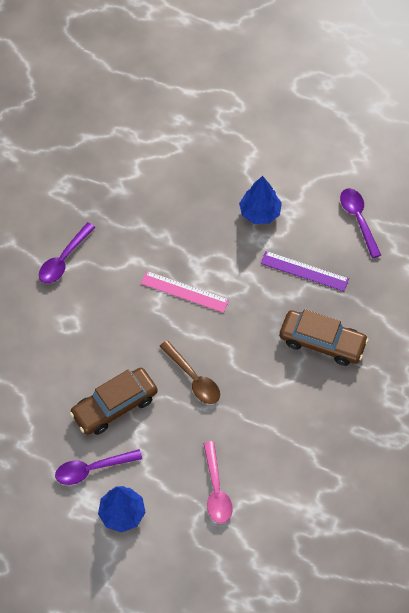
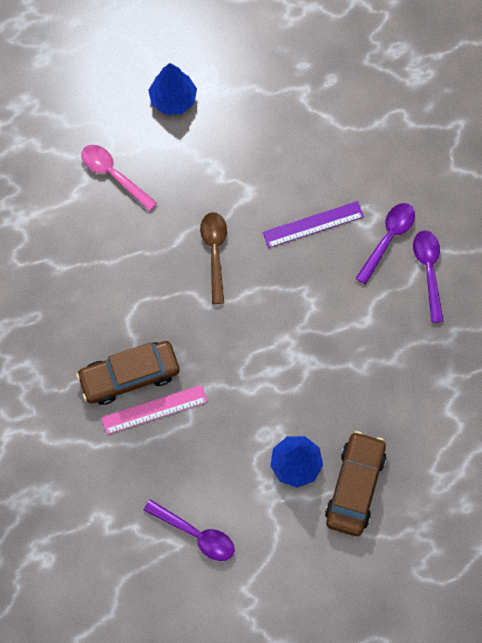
camera: 140 degrees right, 10 degrees up
(92, 469) = (229, 114): purple spoon -> purple spoon (388, 239)
(114, 406) = (259, 178): brown car -> brown car (355, 486)
(184, 291) = (294, 326): pink ruler -> pink ruler (154, 409)
(193, 378) = (215, 253): brown spoon -> brown spoon turned 75 degrees clockwise
(304, 271) = (203, 435): purple ruler -> purple ruler (313, 224)

